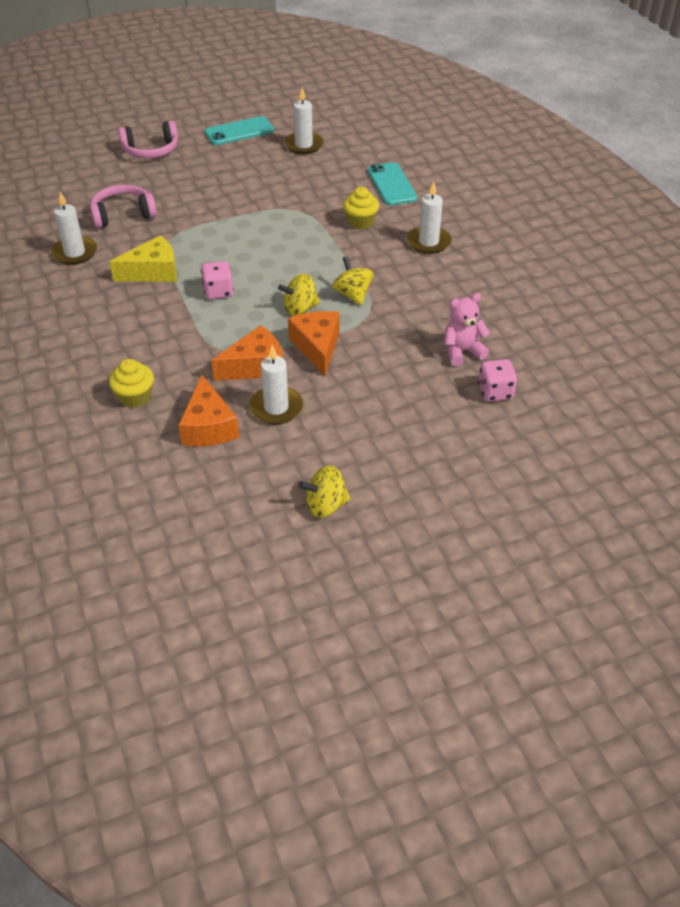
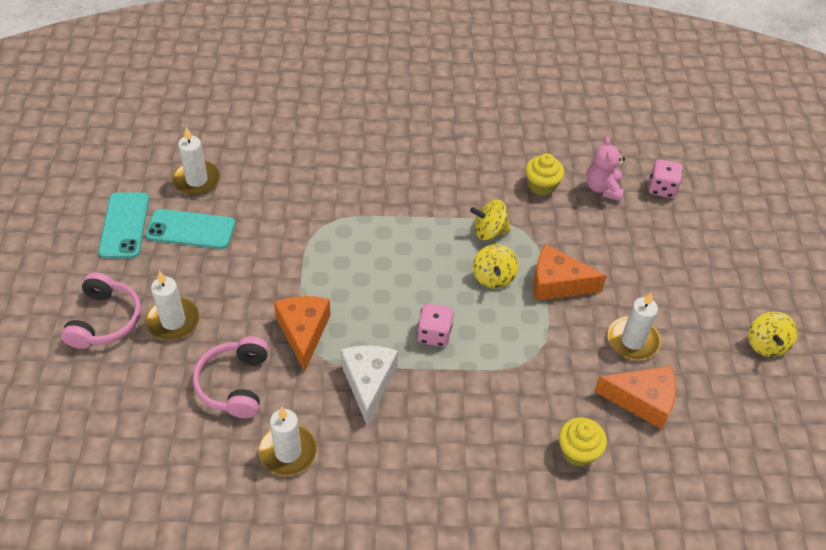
camera: 70 degrees left, 5 degrees up
(153, 272) = (368, 383): yellow cheese -> white cheese
(255, 366) = (567, 339): orange cheese -> orange cheese (303, 332)
(360, 222) = (373, 185): yellow cupcake -> yellow cupcake (541, 185)
(391, 184) = (321, 140): turquoise phone -> turquoise phone (190, 229)
(428, 242) = (434, 150): white candle -> white candle (173, 321)

